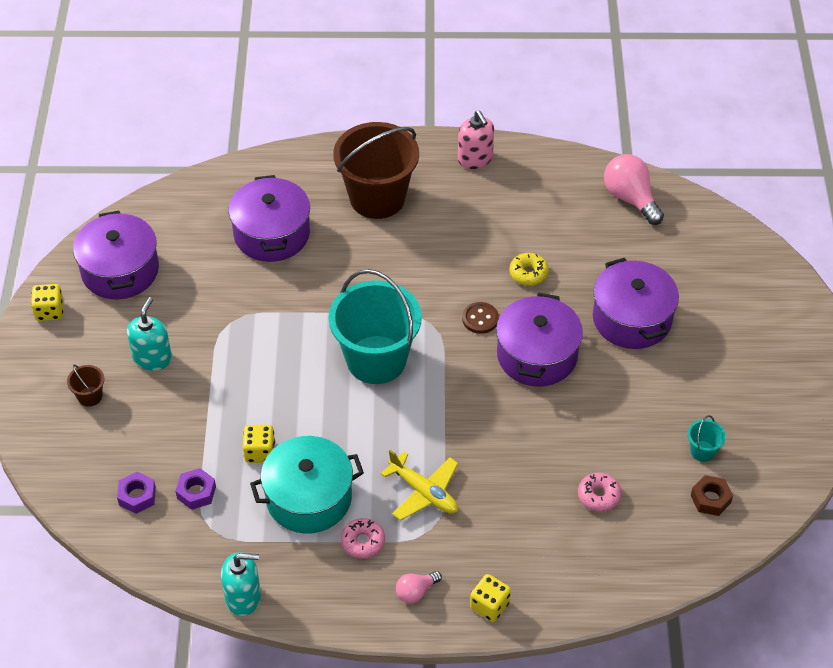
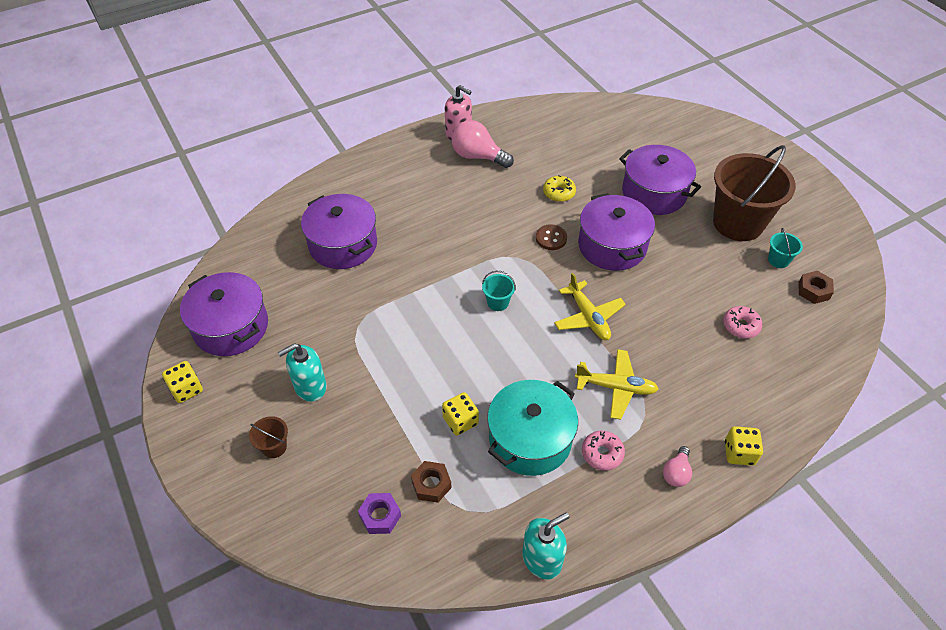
camera: 30 degrees left, 0 degrees up
(152, 358) = (310, 386): turquoise soap dispenser -> turquoise soap dispenser turned 105 degrees counterclockwise
(196, 492) = (431, 484): purple nut -> brown nut
(376, 359) = (498, 302): turquoise bucket -> turquoise bucket, size x0.40
(377, 198) = (407, 186): brown bucket -> brown bucket (738, 223)
(452, 415) = (588, 317): none -> yellow plane
(630, 198) = (585, 117): pink light bulb -> pink light bulb (478, 156)

